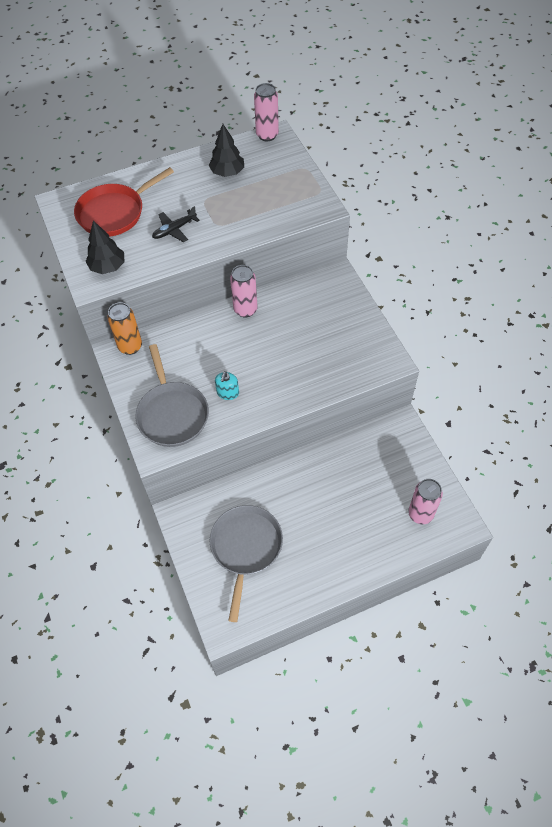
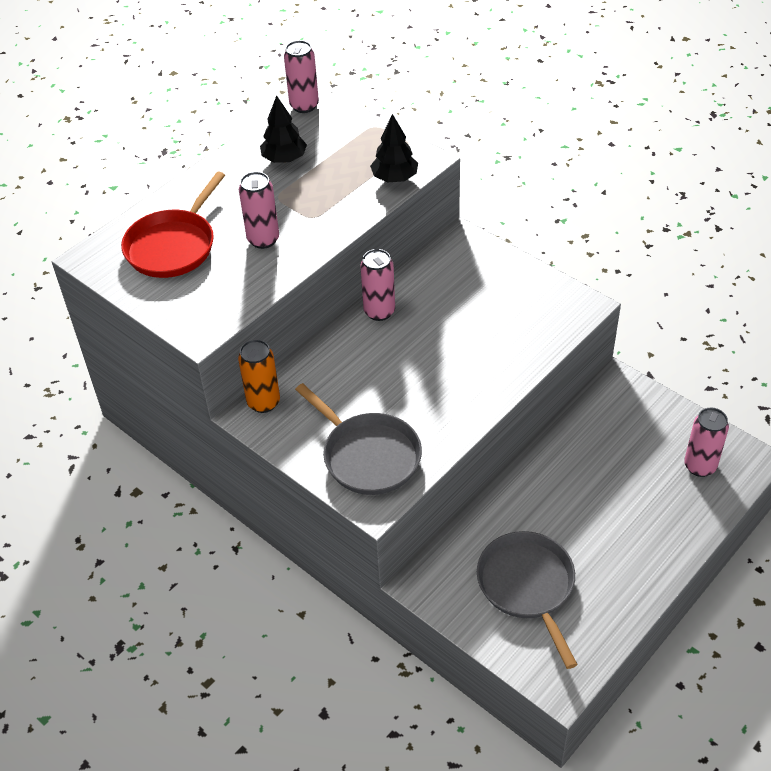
camera: 25 degrees left, 10 degrees down
(108, 267) = (208, 306): black tree -> black tree (394, 178)
(174, 230) = (263, 239): black plane -> pink can
(228, 393) = (420, 407): turquoise soap dispenser -> none

